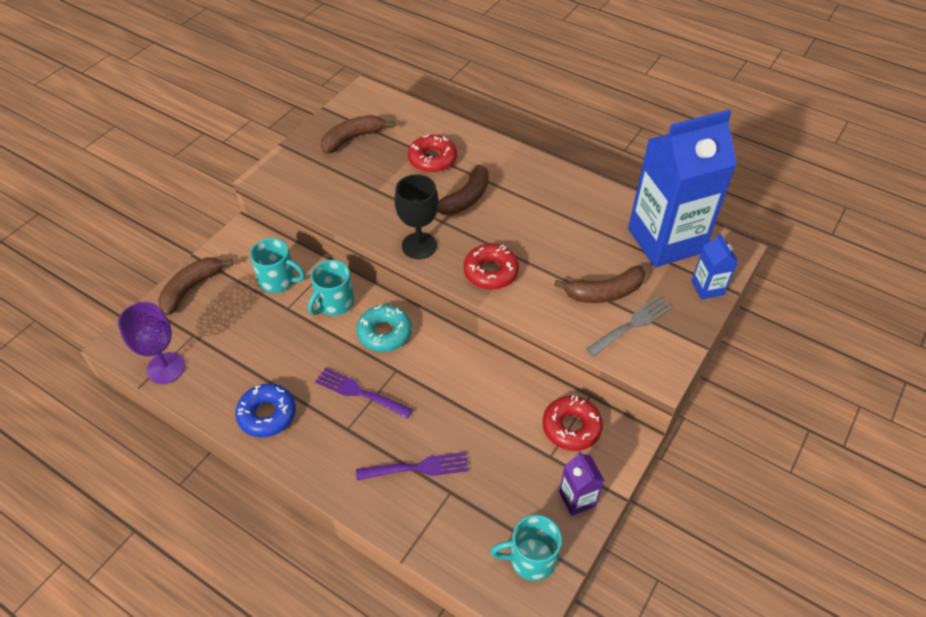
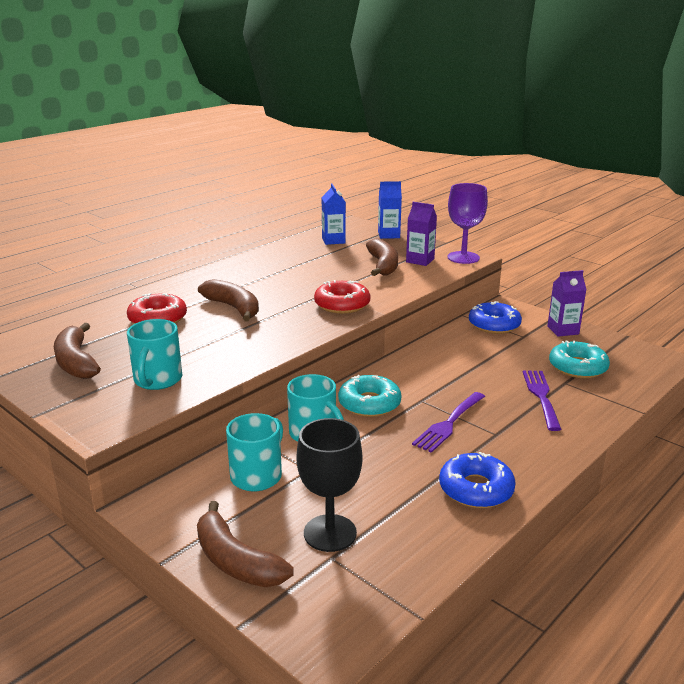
camera: 80 degrees left, 25 degrees down
(166, 368) = (388, 586): purple goblet -> purple goblet (463, 257)
(419, 245) = (290, 334): black goblet -> black goblet (330, 533)
(486, 507) = (577, 367): none -> turquoise donut
(530, 558) = (622, 354): turquoise mug -> turquoise mug (157, 380)
(571, 427) = (494, 325): red donut -> blue donut
(632, 324) = (420, 260): grey fork -> purple carton
(665, 240) = (333, 240): blue carton -> blue carton, size x0.42

